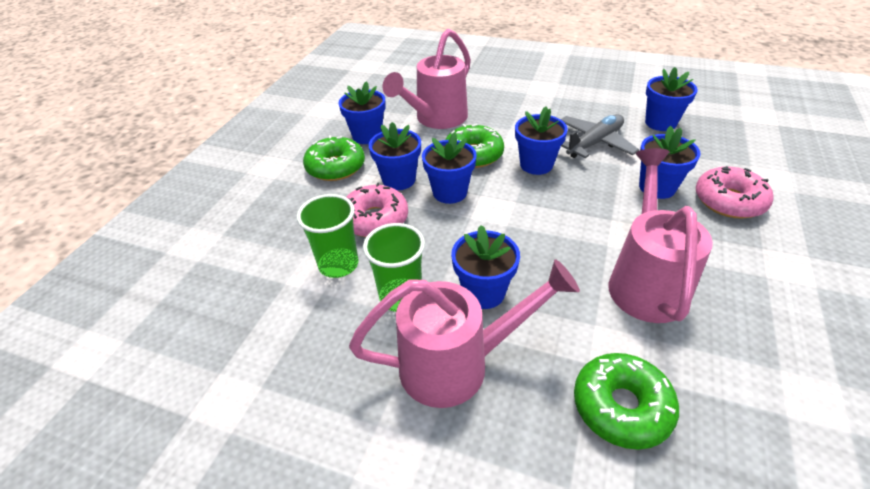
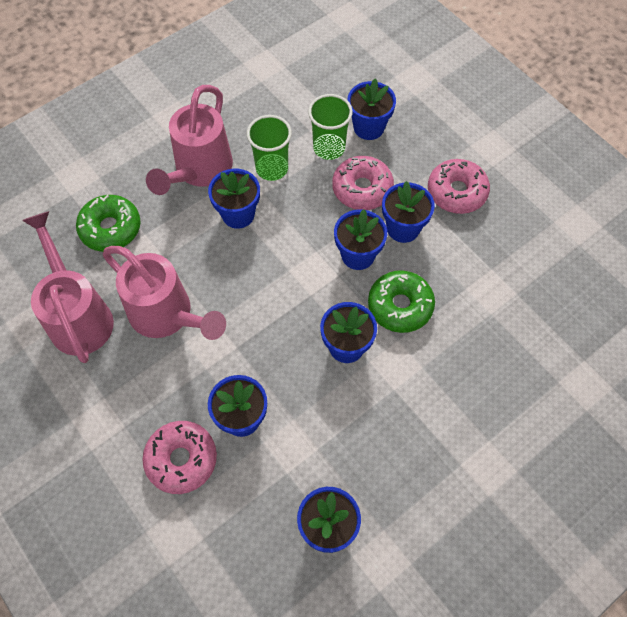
camera: 120 degrees right, 20 degrees up
(335, 167) = (456, 192): green donut -> pink donut
(367, 136) = (495, 237): blue flower pot -> blue flower pot (368, 127)
(437, 119) = (488, 313): pink watering can -> pink watering can (78, 316)
(594, 143) = (342, 425): grey plane -> none

